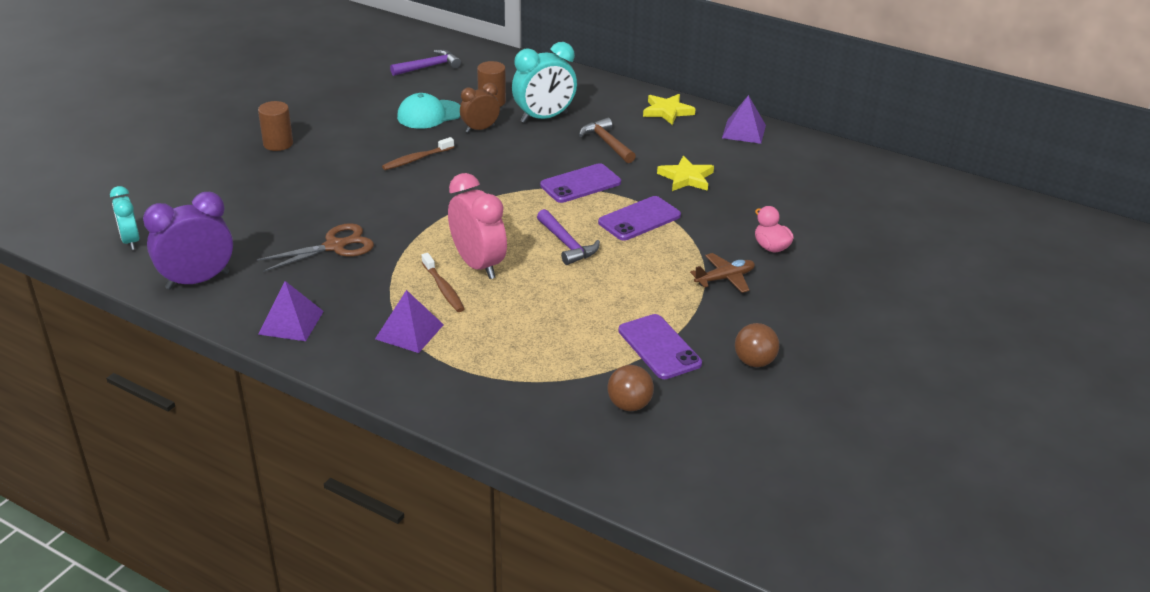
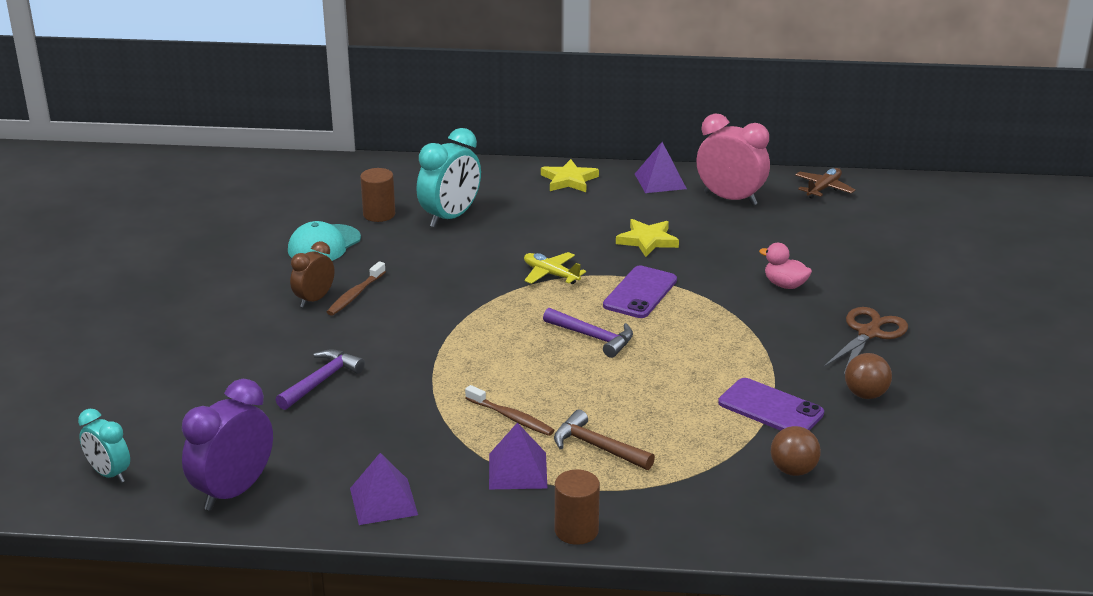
camera: 25 degrees left, 5 degrees down
(278, 144) = (180, 320): brown cylinder -> brown cylinder (576, 530)
(335, 246) = (354, 409): brown scissors -> brown scissors (869, 333)
(429, 67) = (274, 194): purple hammer -> purple hammer (321, 381)
(478, 265) = (524, 384): pink clock -> pink clock (730, 199)
(480, 129) = (394, 246): brown clock -> brown clock (314, 299)
(580, 184) = (551, 274): purple phone -> yellow plane
(607, 143) = (539, 226): brown hammer -> brown hammer (597, 447)
(725, 278) = (770, 326): brown plane -> brown plane (823, 189)

